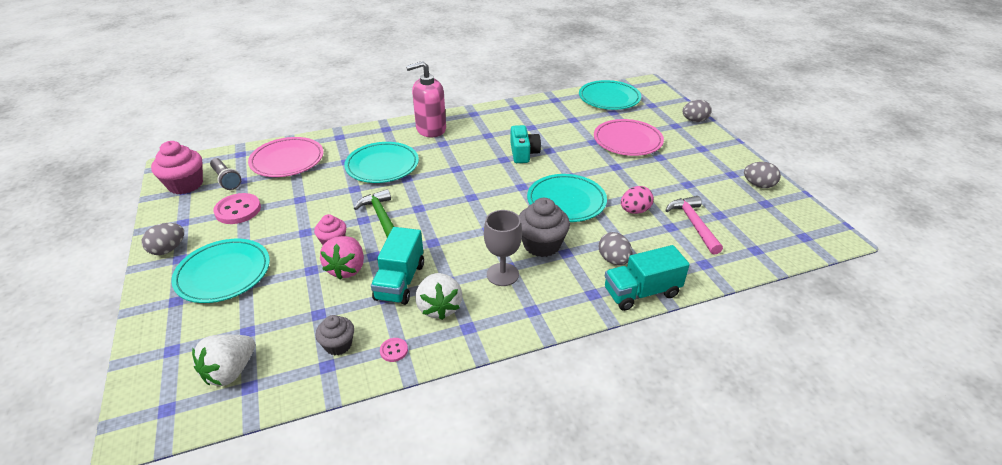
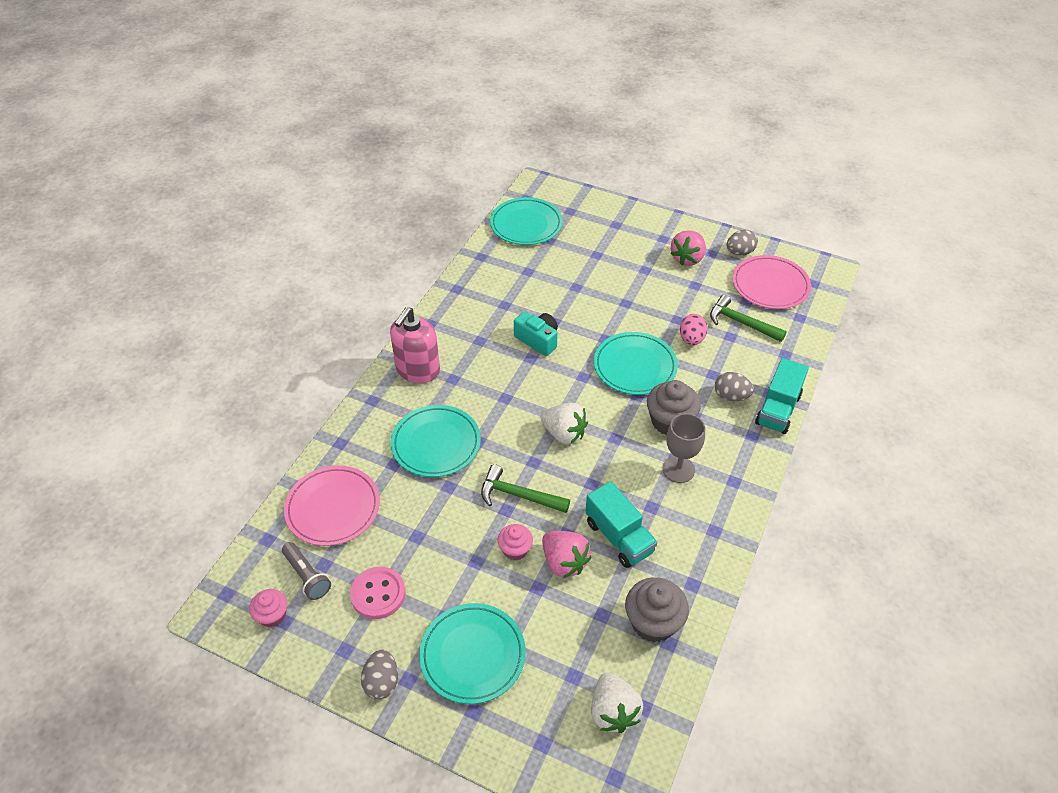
camera: 45 degrees left, 10 degrees up
(185, 185) = (272, 615): pink cupcake -> pink cupcake, size x0.60
(226, 180) = (307, 576): grey flashlight -> grey flashlight turned 45 degrees clockwise
(338, 345) = (653, 622): grey cupcake -> grey cupcake, size x1.67
(394, 350) = (694, 591): pink button -> none
(439, 307) = (675, 533): white strawberry -> white strawberry (564, 433)
(627, 141) = (601, 267): pink plate -> pink plate (770, 285)
(693, 224) = (741, 322): pink hammer -> green hammer
(694, 120) = (623, 209): grey egg -> none
(705, 167) = (687, 258): none -> pink strawberry

